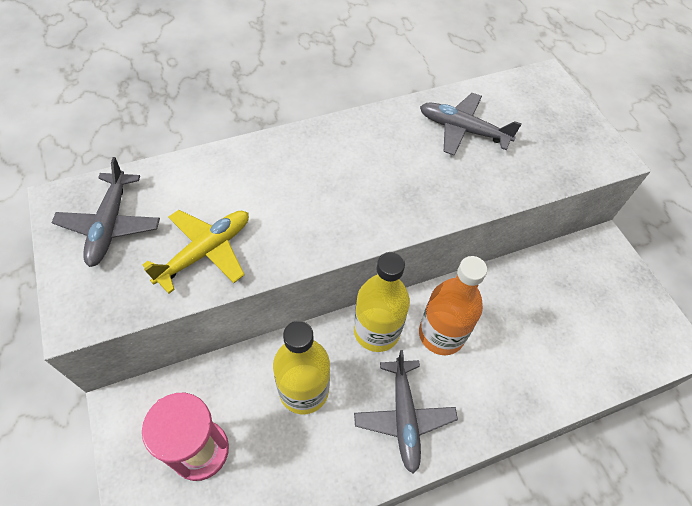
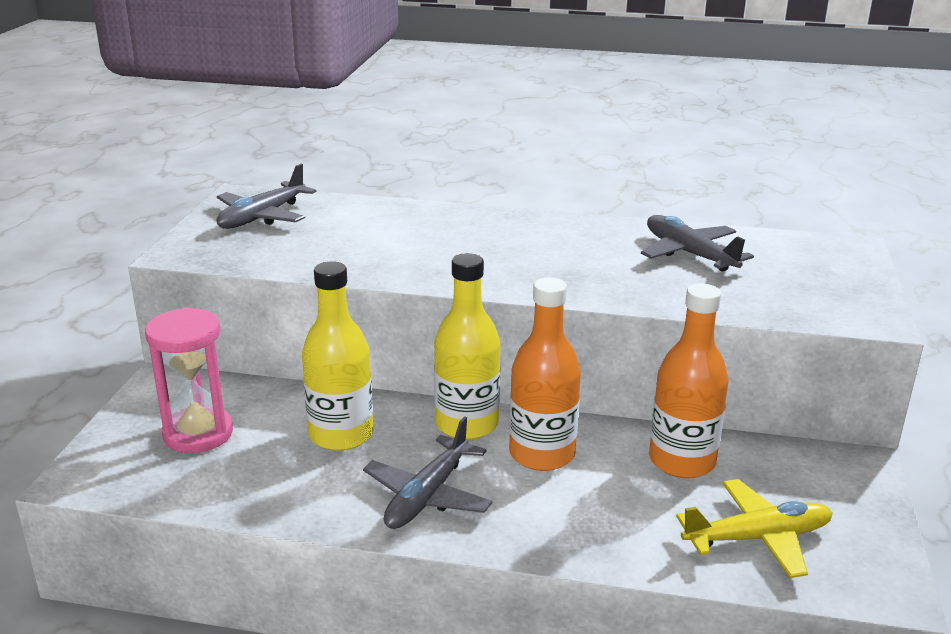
camera: 35 degrees right, 30 degrees down
(205, 252) = (323, 252): yellow plane -> yellow plane (757, 538)
(520, 294) = (682, 461): none -> orange bottle

